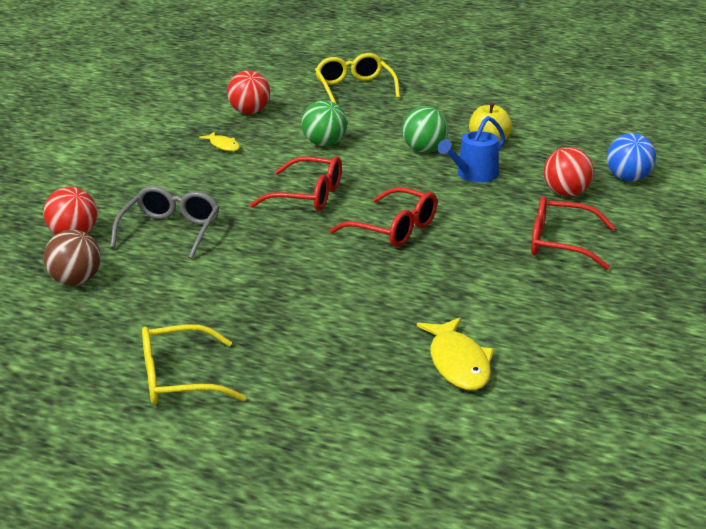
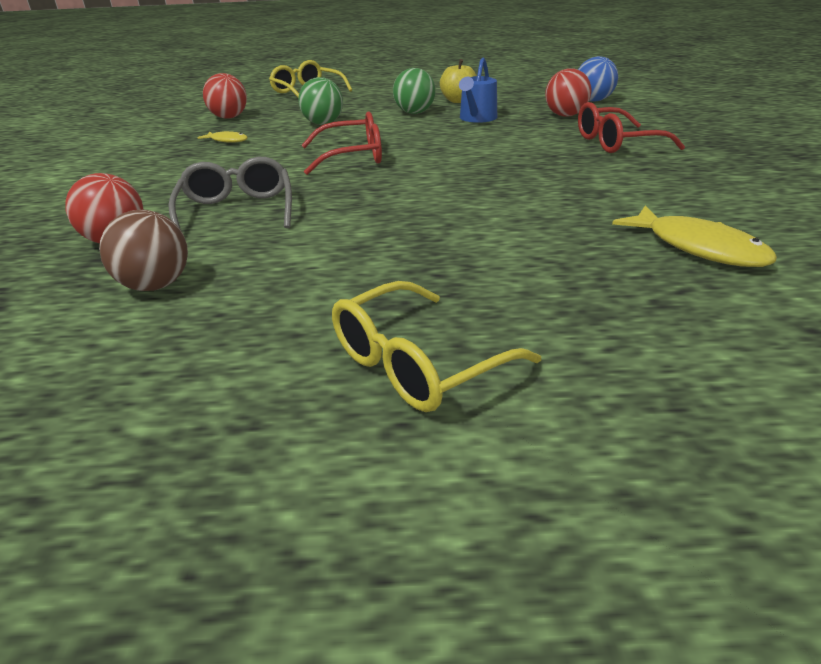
camera: 25 degrees left, 5 degrees up
(393, 229) = (464, 162): red glasses -> none

